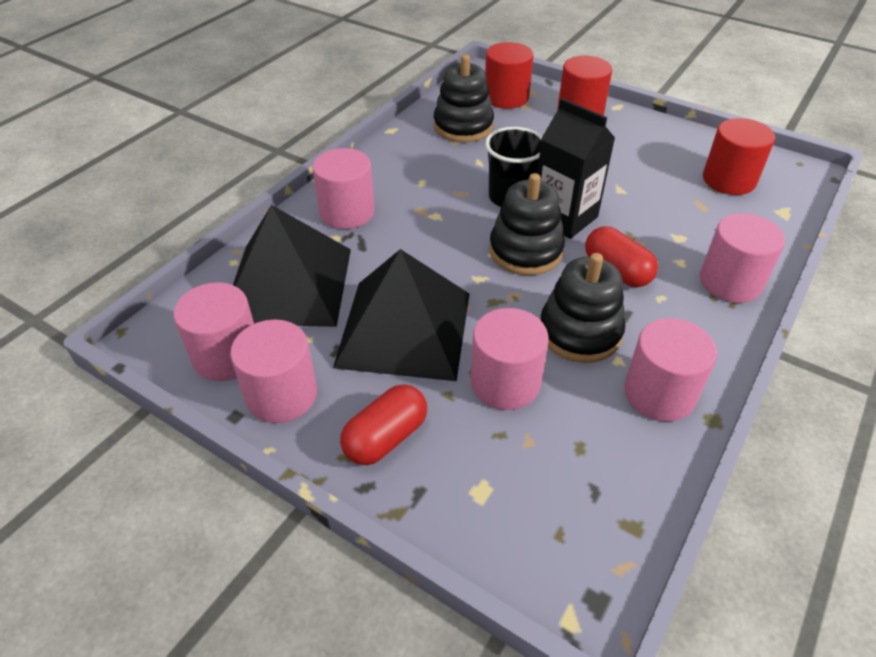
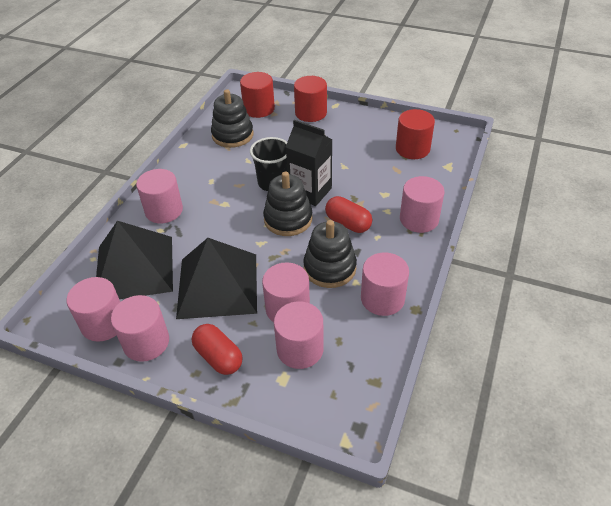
camera: 10 degrees left, 0 degrees up
(386, 438) = (218, 357): red capsule -> red capsule turned 75 degrees counterclockwise
(515, 449) = (300, 349): none -> pink cylinder

